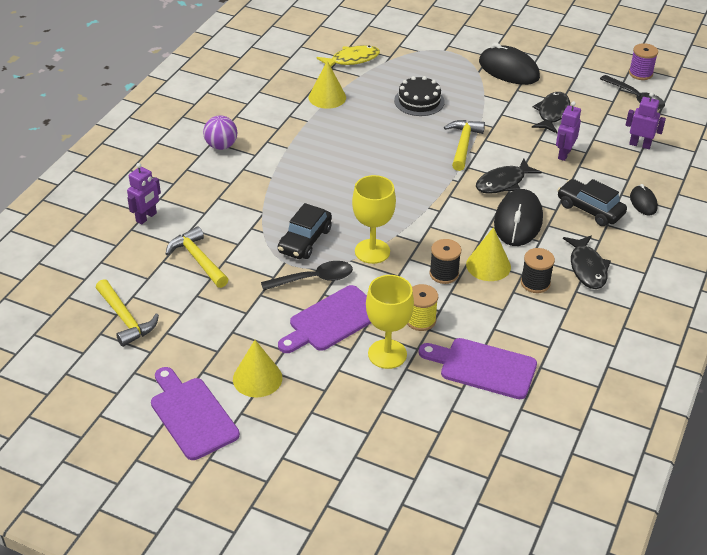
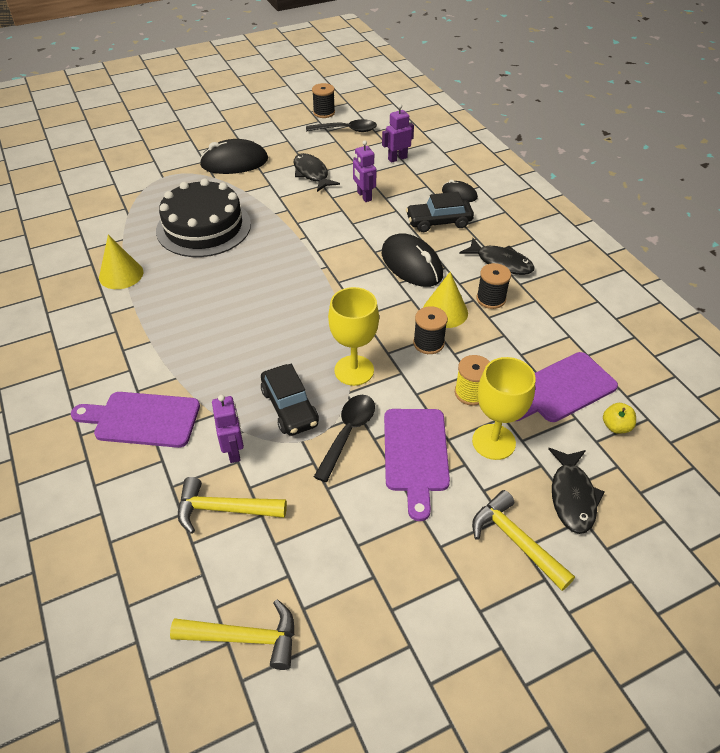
camera: 50 degrees left, 5 degrees up
(146, 217) = (109, 516): purple robot -> purple robot (234, 451)
(192, 415) = (449, 662): purple cutting board -> purple cutting board (142, 419)
(221, 146) = (84, 386): purple ball -> none
(257, 378) = (442, 565): yellow cone -> none
(352, 60) = (96, 230): yellow fish -> none
(419, 101) = (203, 227): black cake -> black cake, size x1.74
(463, 145) = (288, 237): yellow hammer -> yellow hammer (516, 540)
(479, 415) = (616, 426): none -> yellow apple
(503, 183) = (358, 244): black fish -> black fish (572, 496)
(640, 73) = (324, 113): purple spool -> black spool

